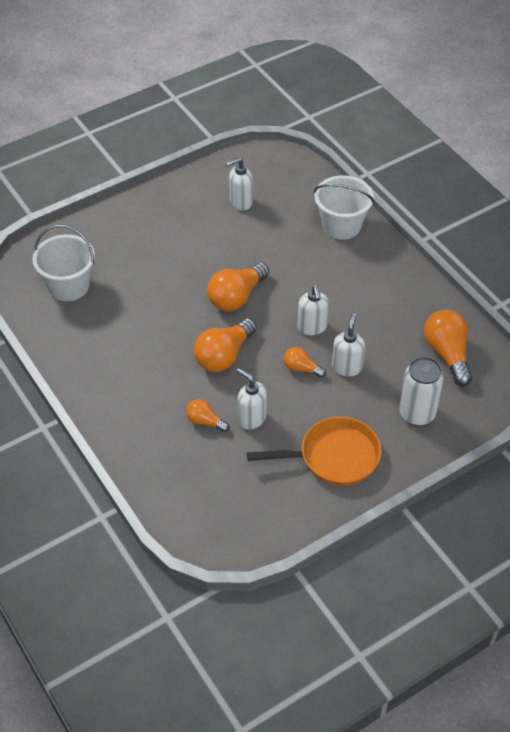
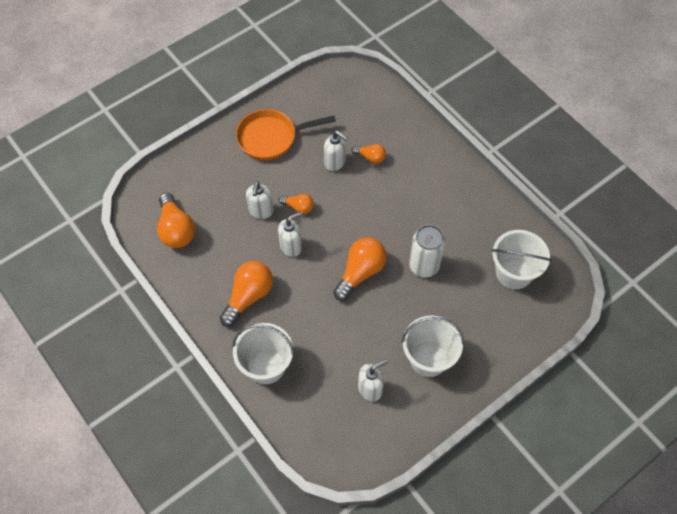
camera: 175 degrees right, 10 degrees up
(179, 221) = (428, 358): none -> white bucket
(224, 356) = (364, 214): orange light bulb -> orange light bulb (248, 296)
(312, 327) = (291, 246): white soap dispenser -> white soap dispenser turned 75 degrees clockwise
(417, 413) = (206, 175): white can -> white can (424, 266)

